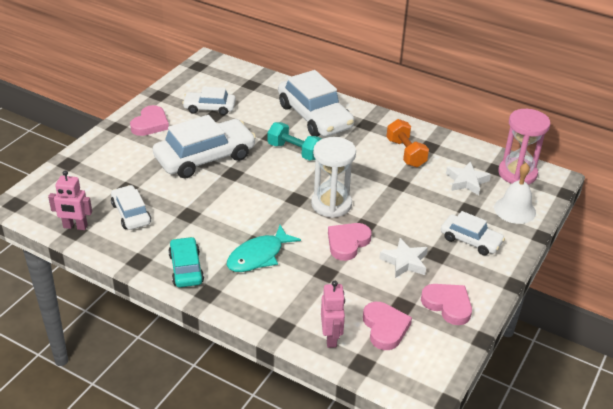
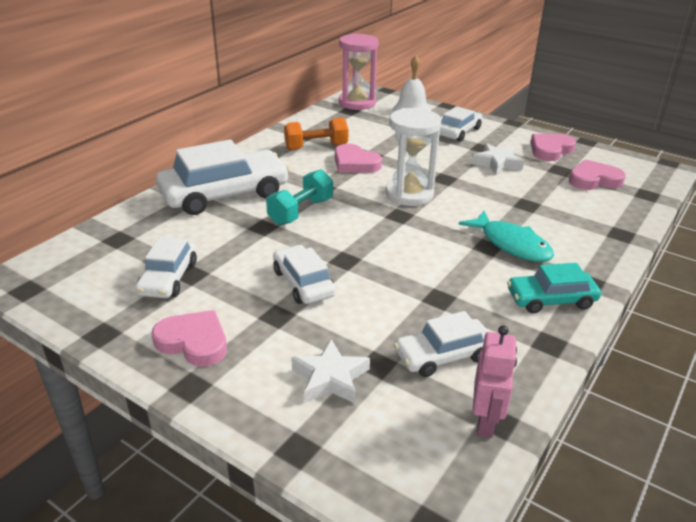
camera: 85 degrees left, 5 degrees down
(205, 157) = (303, 283): white car -> white car, size x0.56
(331, 338) = (621, 207): pink robot -> none
(347, 243) = (475, 189): pink heart -> pink heart (355, 163)
(466, 181) = (368, 124): white star -> white star (330, 378)

